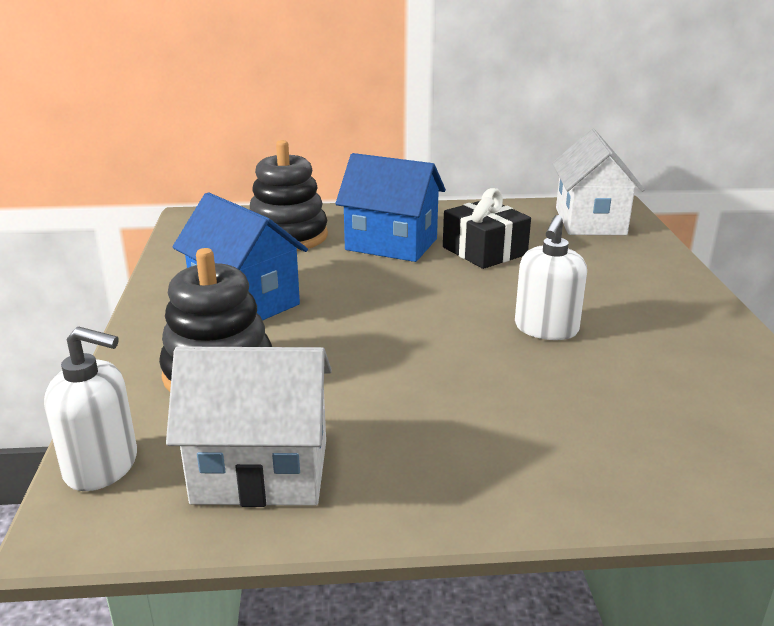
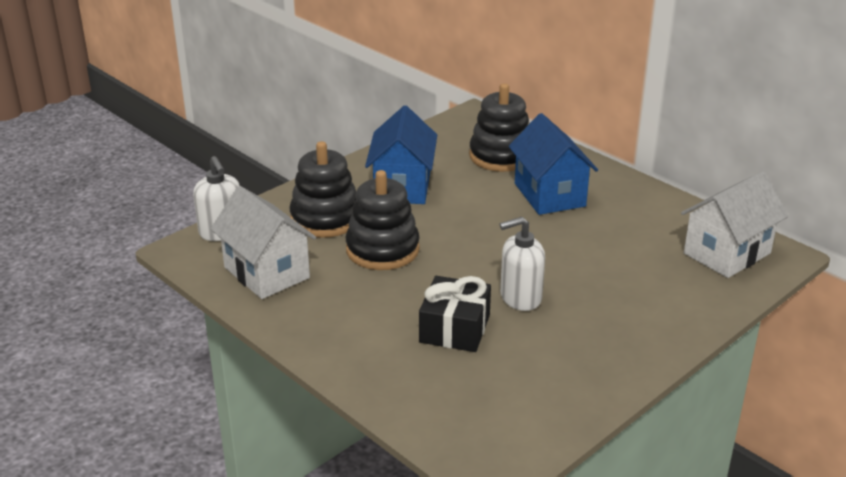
camera: 50 degrees right, 5 degrees up
(344, 365) = (382, 249): none -> black stacking toy
(484, 251) = (597, 232): black gift -> black gift (455, 329)

